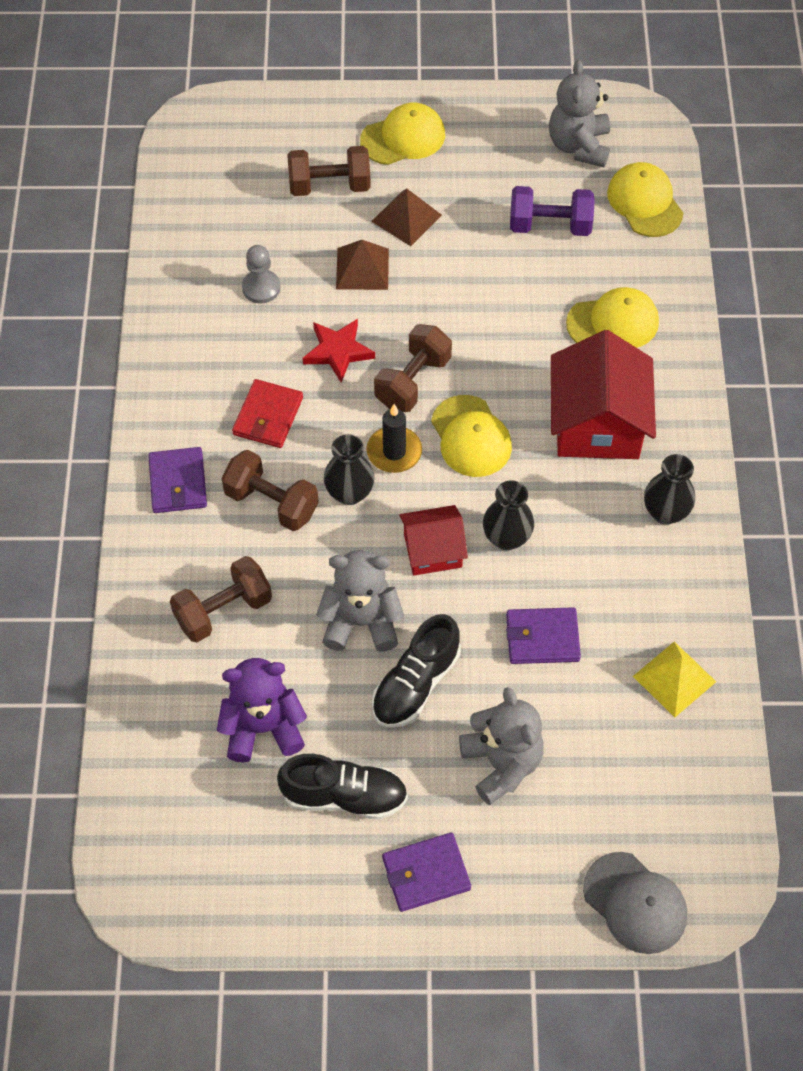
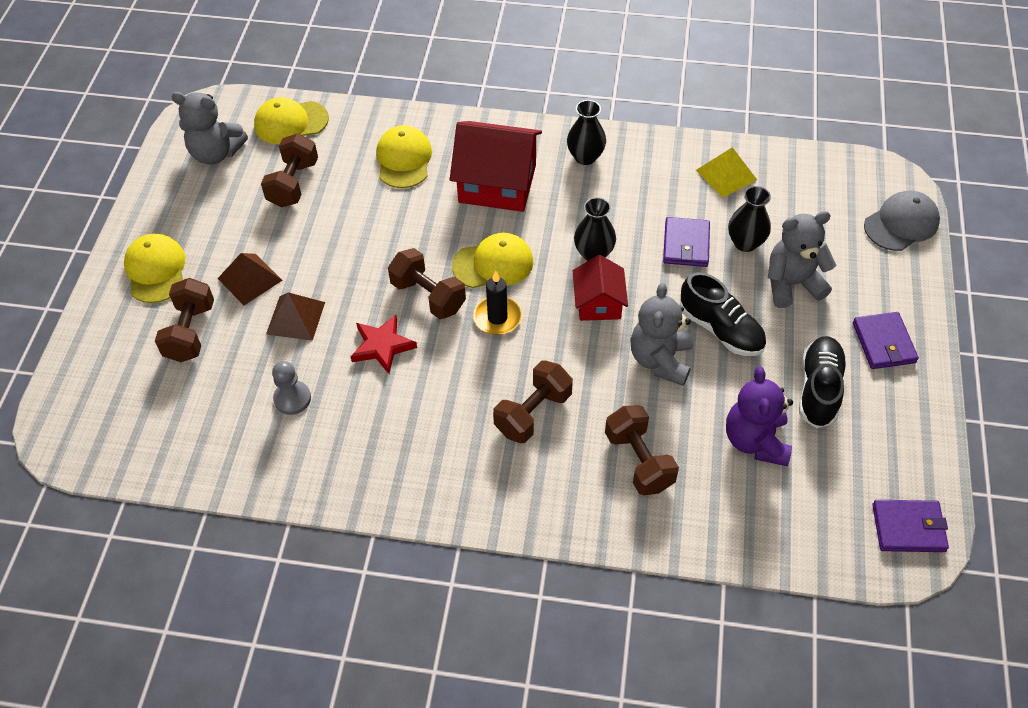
camera: 80 degrees left, 5 degrees down
(178, 482) = (498, 486): purple wallet -> purple wallet (908, 527)
(268, 416) = (440, 407): red wallet -> none
(349, 493) = (533, 354): black vase -> black vase (745, 243)
(550, 225) = (293, 184): purple dumbbell -> brown dumbbell

